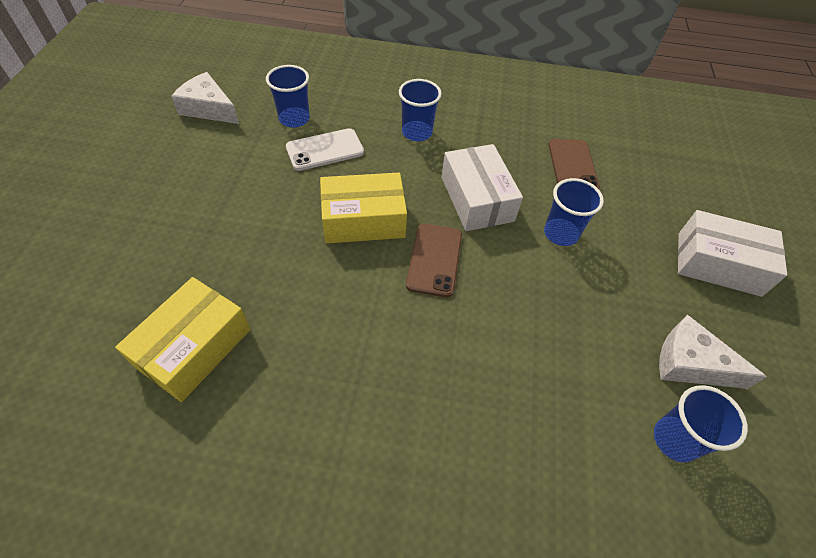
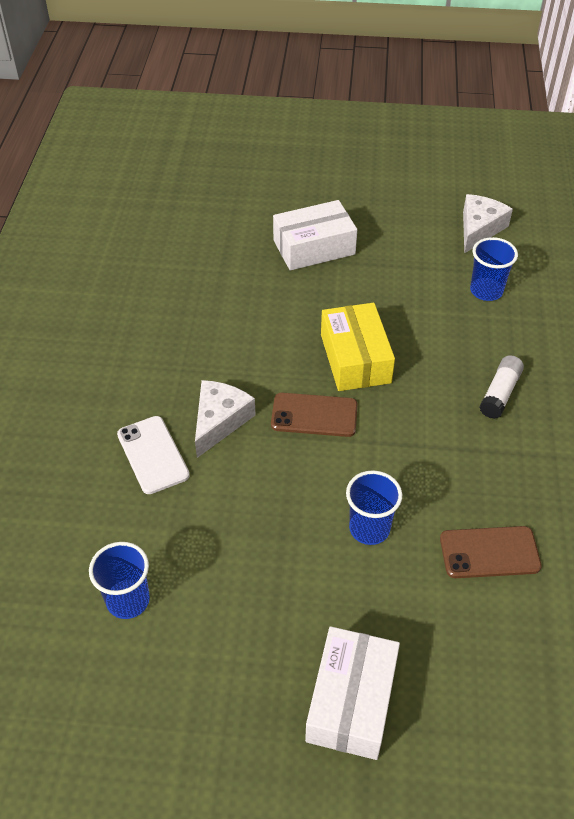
camera: 90 degrees right, 5 degrees down
(194, 348) = (208, 274): yellow box -> none
(325, 150) = (445, 320): white phone -> white phone (153, 455)
(417, 132) = (500, 393): blue cup -> white glue stick
(477, 199) = (405, 450): white box -> white box (314, 247)
(690, 363) = (208, 633): white cheese -> white cheese (219, 421)

